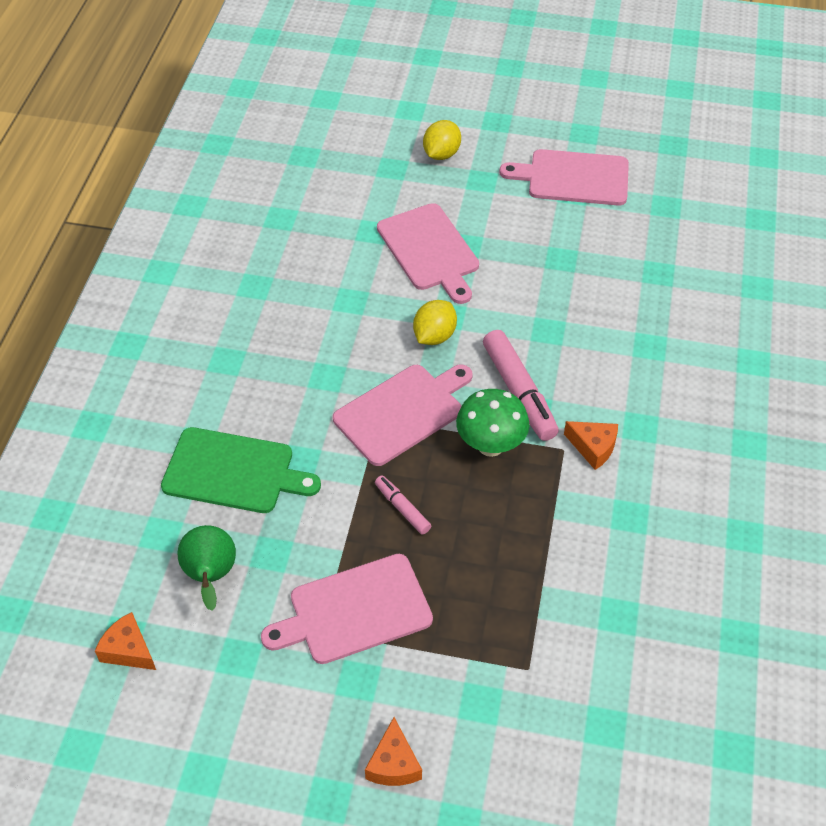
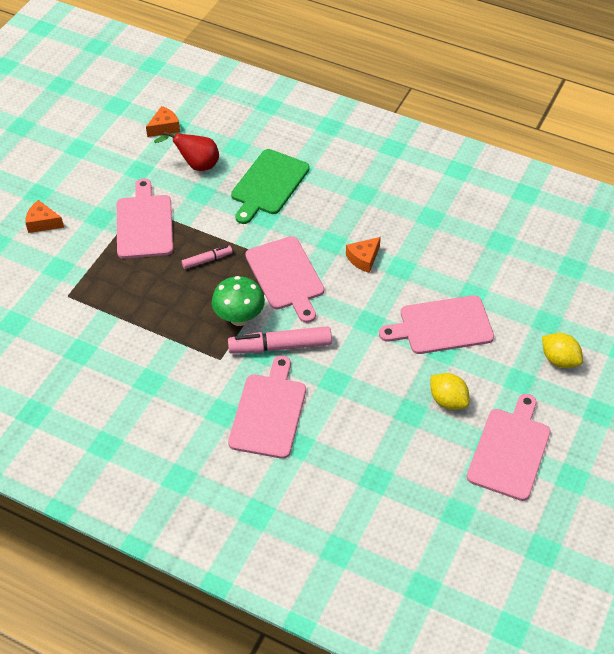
camera: 105 degrees right, 0 degrees up
(211, 577) = (196, 165): green pear -> red pear
(434, 336) = (350, 309): yellow lemon -> yellow lemon (448, 400)
(593, 447) = (214, 377): orange cheese -> orange cheese (363, 259)
(619, 381) = (269, 412): none -> pink cutting board

